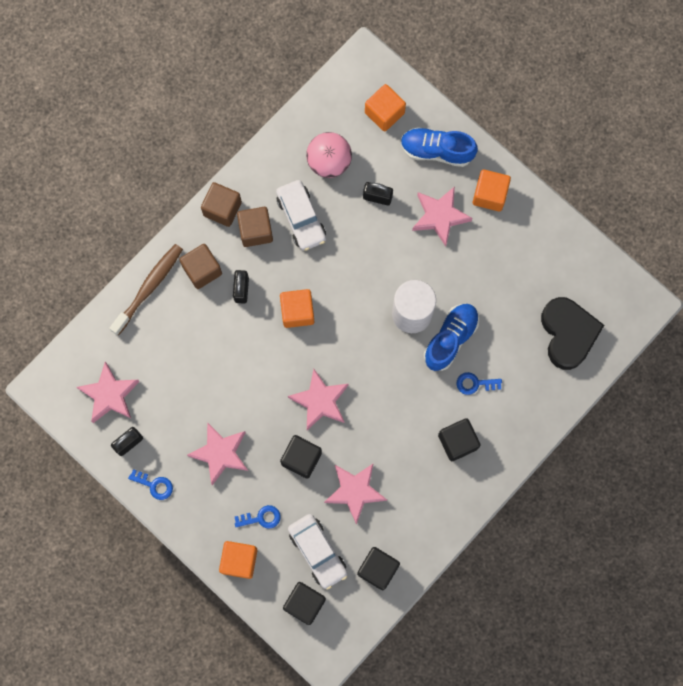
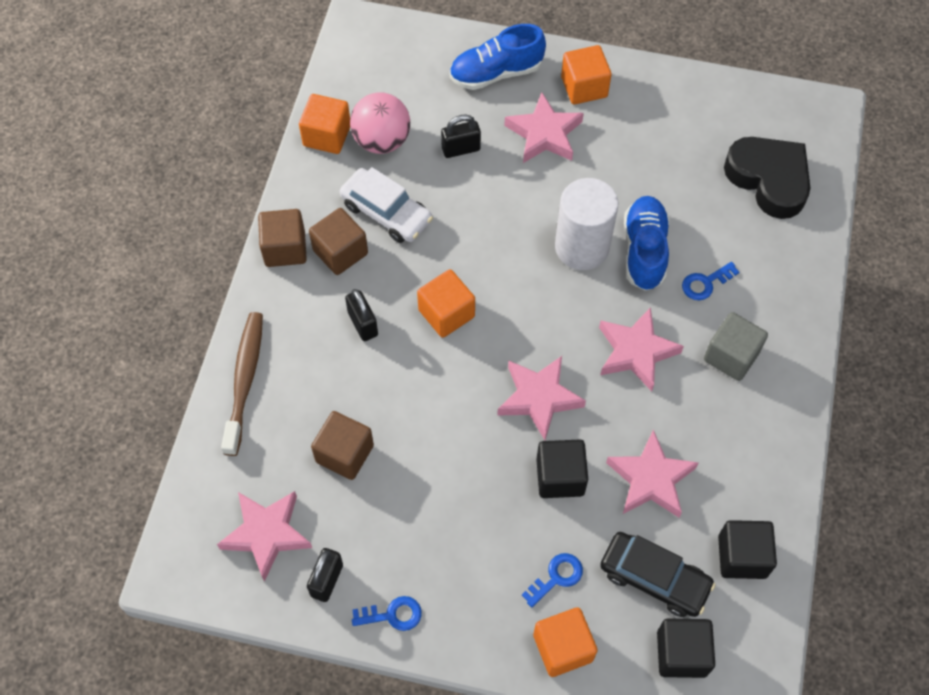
camera: 30 degrees left, 15 degrees down
(202, 270) = (300, 327): brown cube -> brown cube (344, 453)
(220, 453) = (454, 527): pink star -> pink star (636, 352)
(317, 552) = (654, 578): white car -> black car
(384, 113) = (413, 64): orange cube -> orange cube (327, 136)
(457, 442) = (731, 356): black cube -> grey cube

